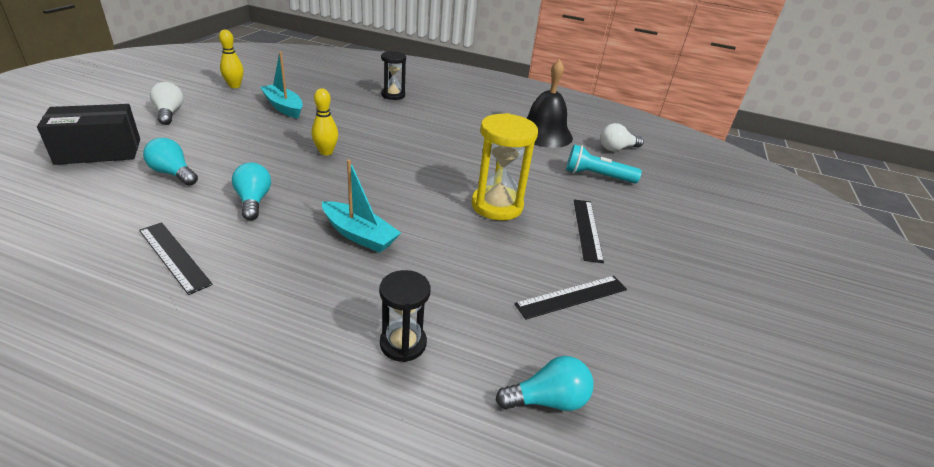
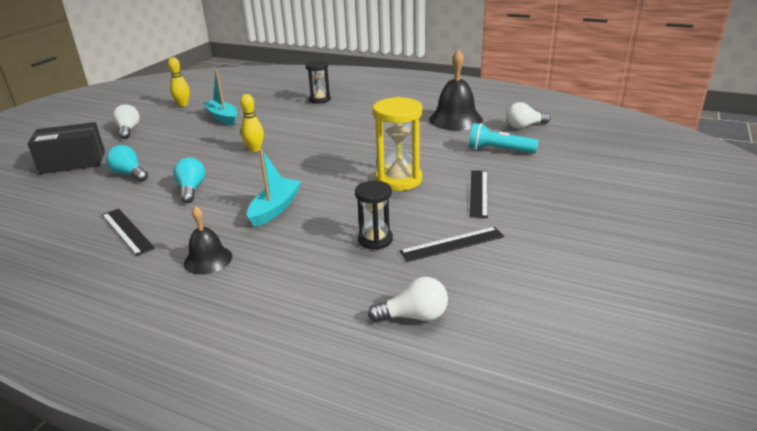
camera: 10 degrees right, 5 degrees down
(283, 305) = (208, 259): none -> black bell
(359, 235) = (275, 208): turquoise boat -> turquoise boat turned 105 degrees counterclockwise
(403, 343) = (300, 282): black hourglass -> black hourglass (375, 240)
(547, 400) = (414, 316): turquoise light bulb -> white light bulb

